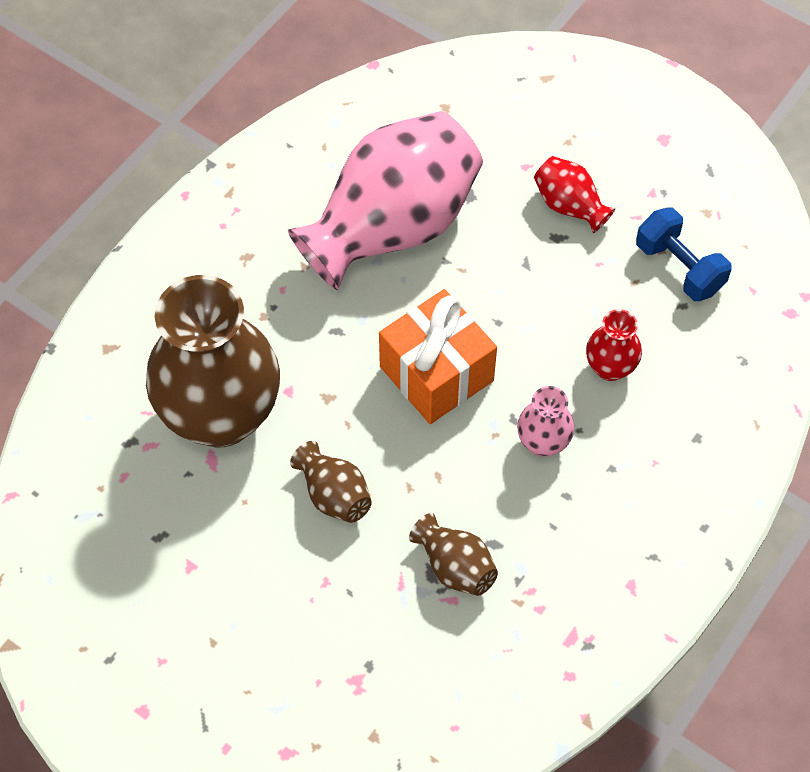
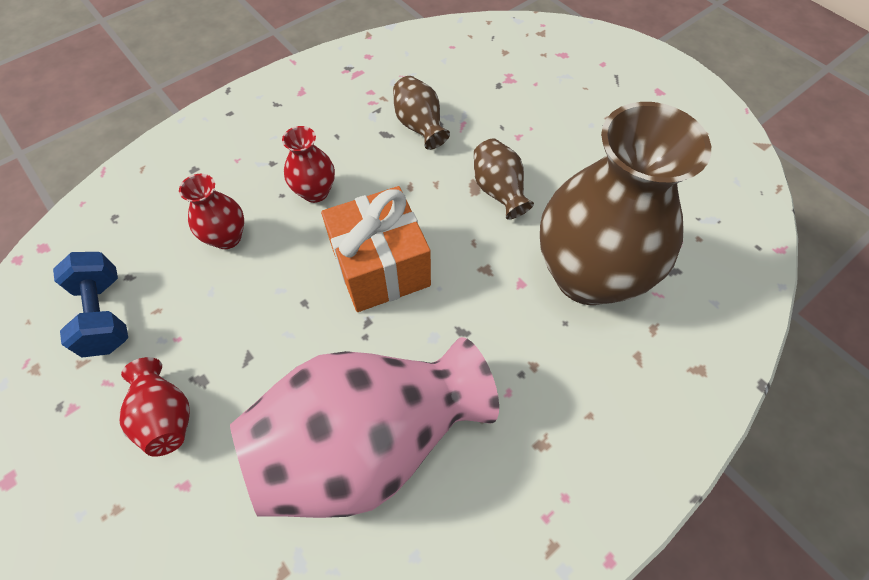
camera: 165 degrees left, 0 degrees up
(543, 442) = (315, 192): pink vase -> red vase

